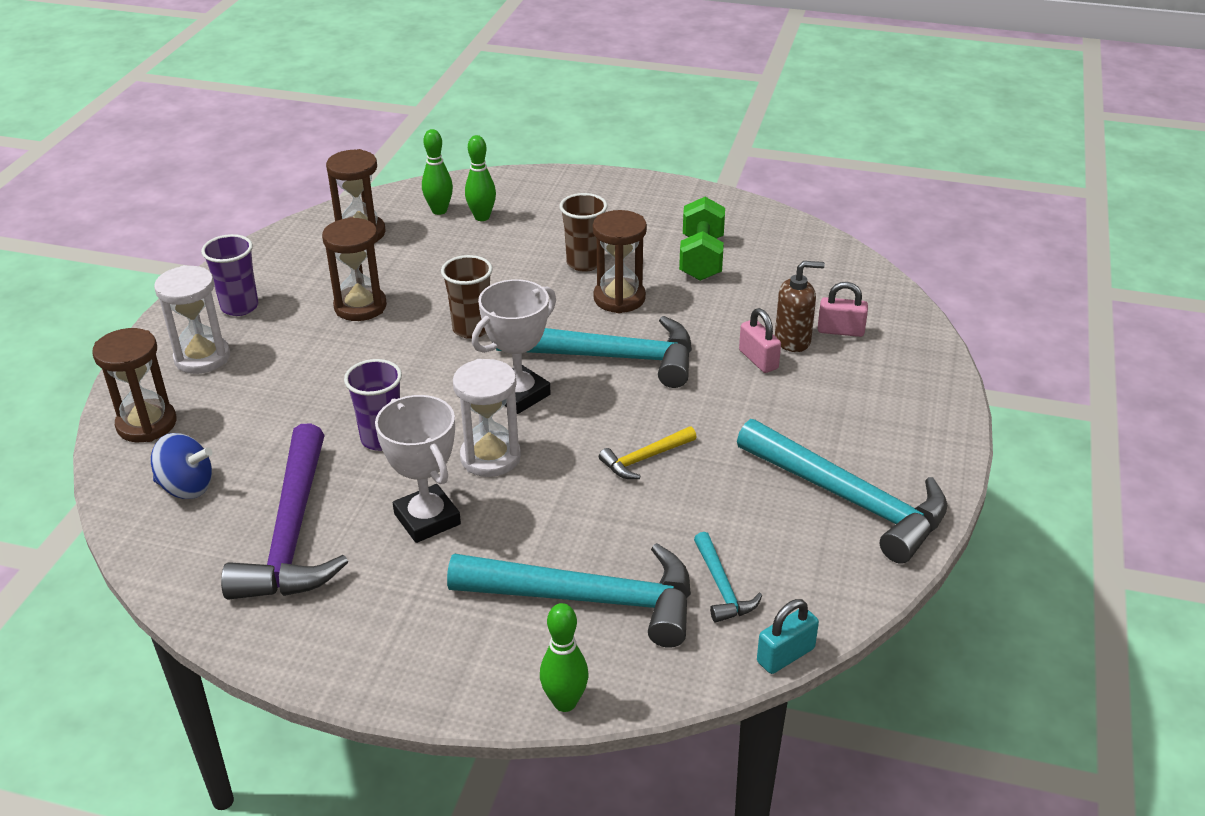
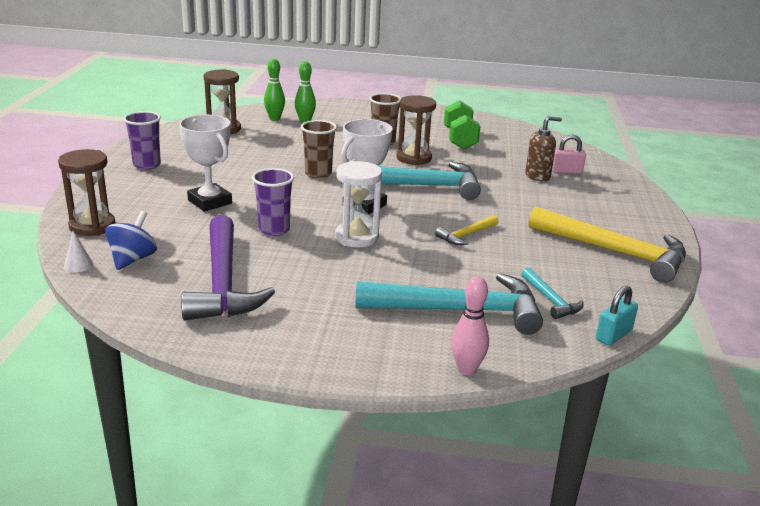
camera: 10 degrees left, 10 degrees down
(117, 495) = (78, 265): none -> white cone
(186, 487) = (133, 259): blue spinning top -> blue spinning top turned 75 degrees counterclockwise
(202, 358) = (126, 191): white hourglass -> none
(360, 306) = (235, 164): brown hourglass -> none
(427, 519) = (323, 271): white trophy -> white trophy (209, 202)
(565, 702) = (466, 369): green bowling pin -> pink bowling pin
(758, 360) = (519, 185): pink padlock -> none
(849, 499) = (614, 252): turquoise hammer -> yellow hammer

